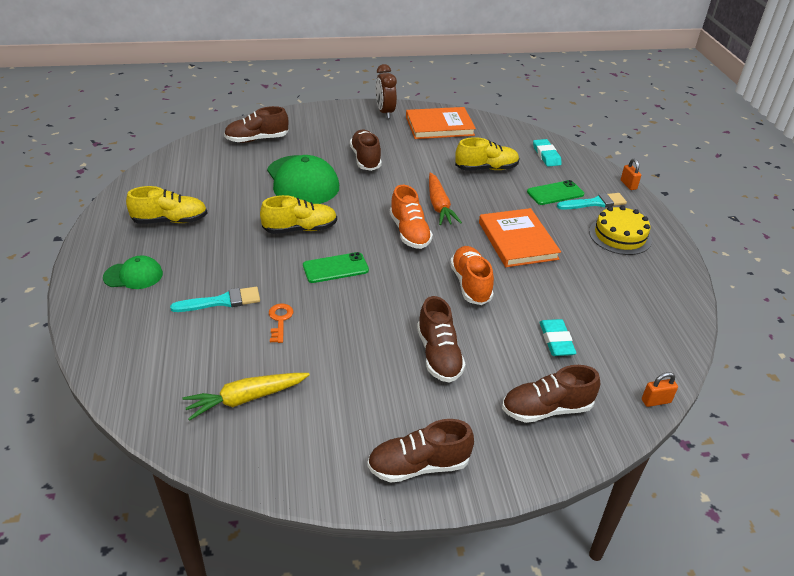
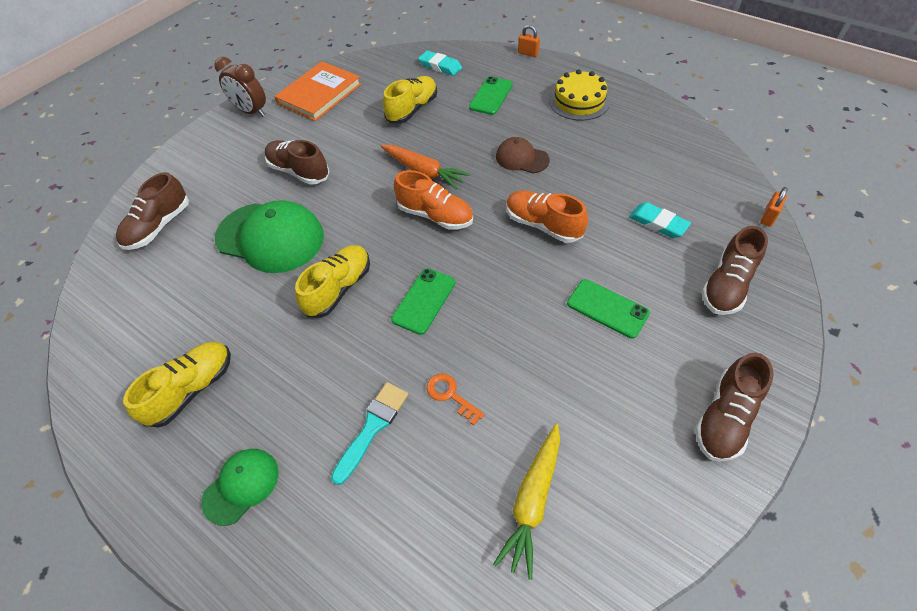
camera: 40 degrees left, 15 degrees up
(439, 355) = (607, 308): brown shoe -> green phone
(517, 240) = (522, 158): orange book -> brown cap
(595, 203) = (527, 85): turquoise brush -> none

